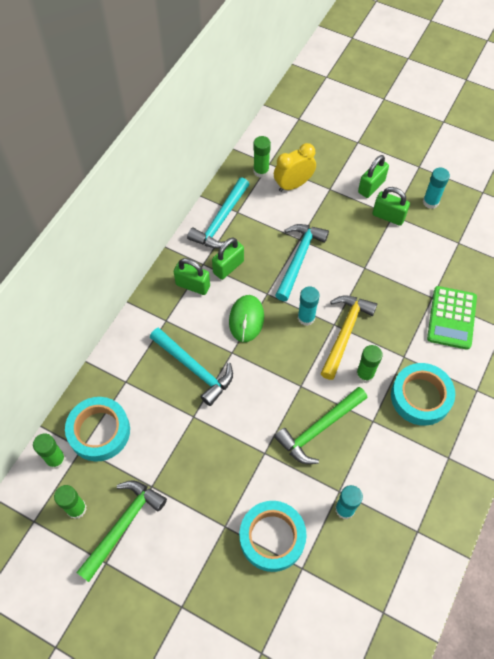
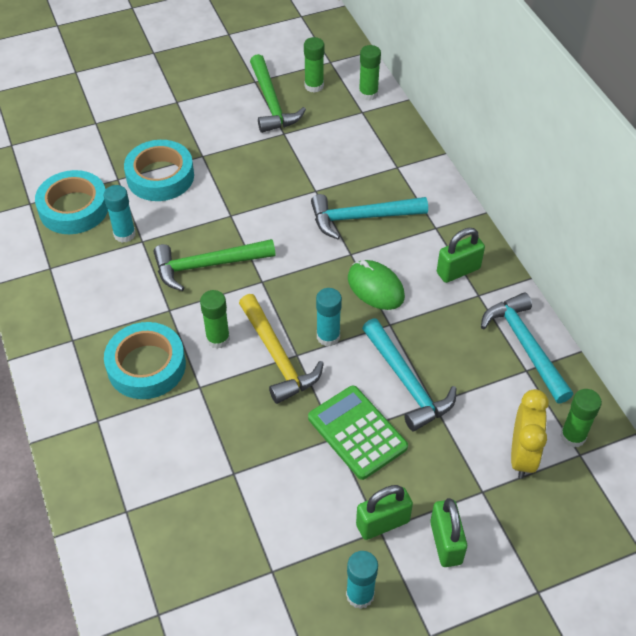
camera: 130 degrees right, 10 degrees down
(99, 431) = (366, 128): turquoise tape -> turquoise tape (74, 208)
(228, 267) = (454, 313): green padlock -> none
(319, 429) = (207, 265): green hammer -> green hammer turned 105 degrees counterclockwise
(451, 318) = (191, 469): green calculator -> green calculator (357, 432)

